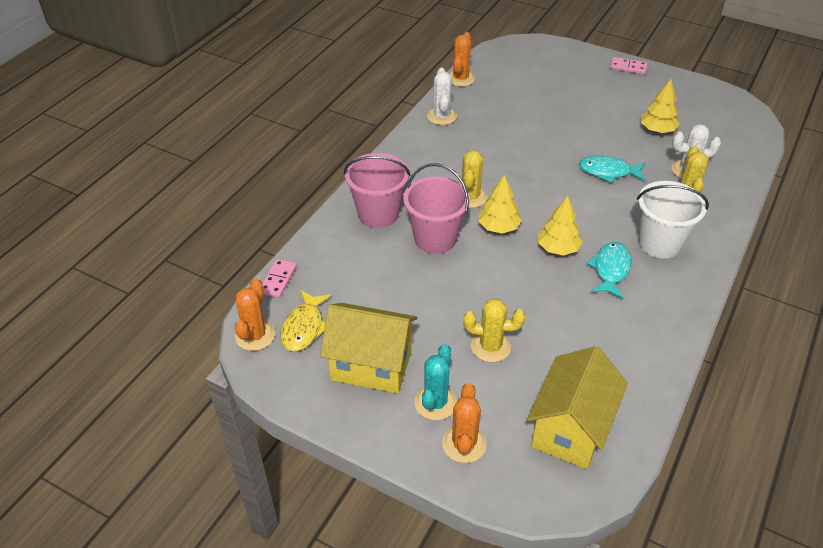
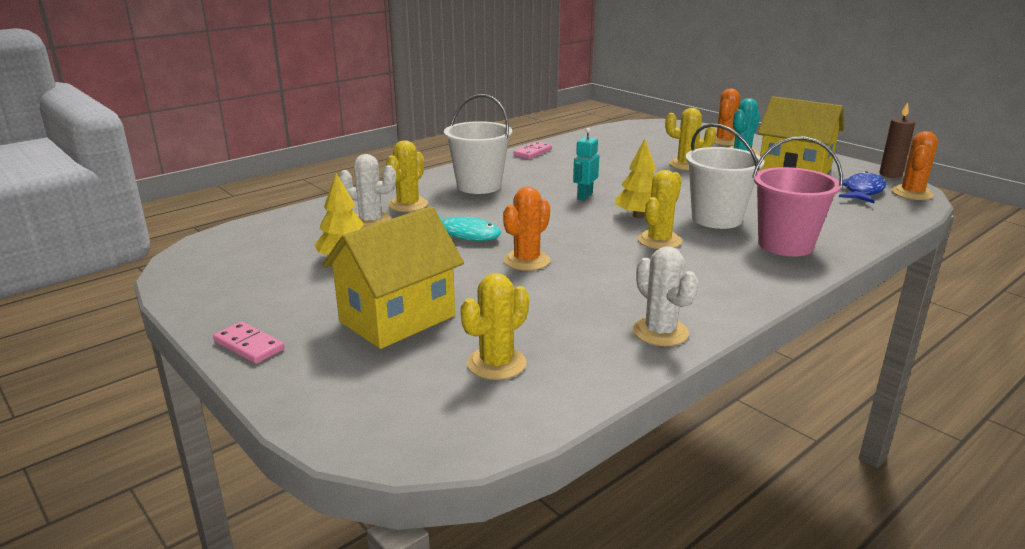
camera: 160 degrees left, 20 degrees down
(264, 382) = (890, 174): none -> brown candle
(278, 280) = (903, 218): pink domino -> pink domino (533, 152)
(304, 327) = (862, 191): yellow fish -> blue fish
(435, 238) = (716, 219): pink bucket -> white bucket
(441, 116) = (660, 332): white cactus -> white cactus turned 45 degrees counterclockwise
(460, 78) = (590, 391): orange cactus -> orange cactus (526, 261)
(509, 82) = (496, 363): none -> yellow cactus
(558, 248) = (584, 196): yellow tree -> turquoise robot
(570, 429) = (645, 137): yellow house -> yellow house (397, 319)
(610, 270) = (545, 180): turquoise fish -> none

